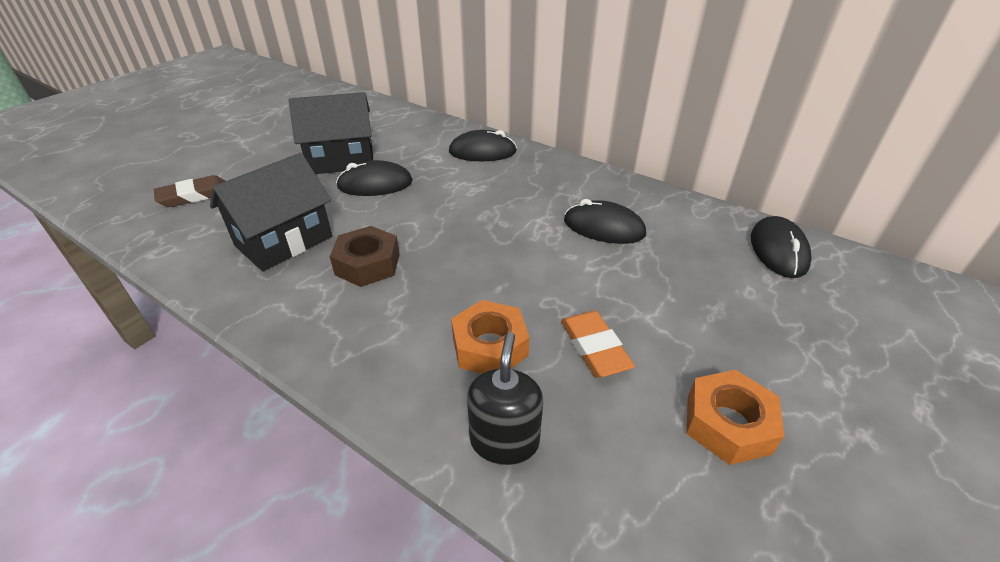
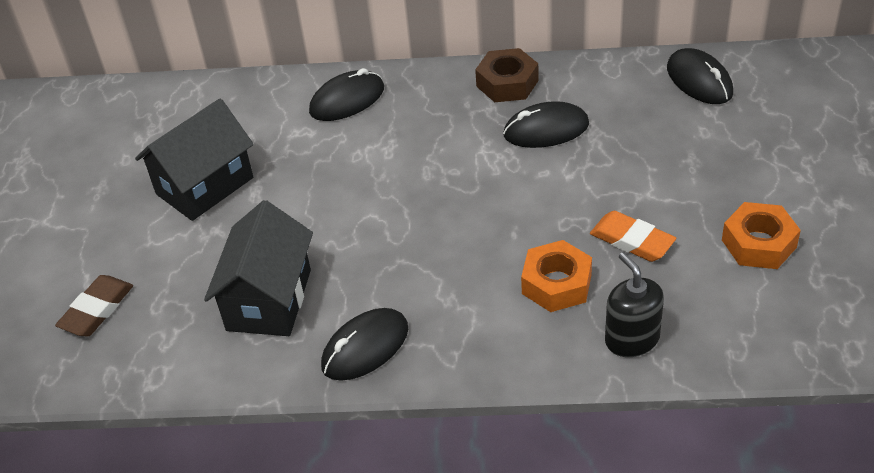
camera: 30 degrees left, 5 degrees up
(368, 264) = (378, 276): brown nut -> brown nut (507, 83)
(375, 184) = (280, 195): black mouse -> black mouse (365, 347)

